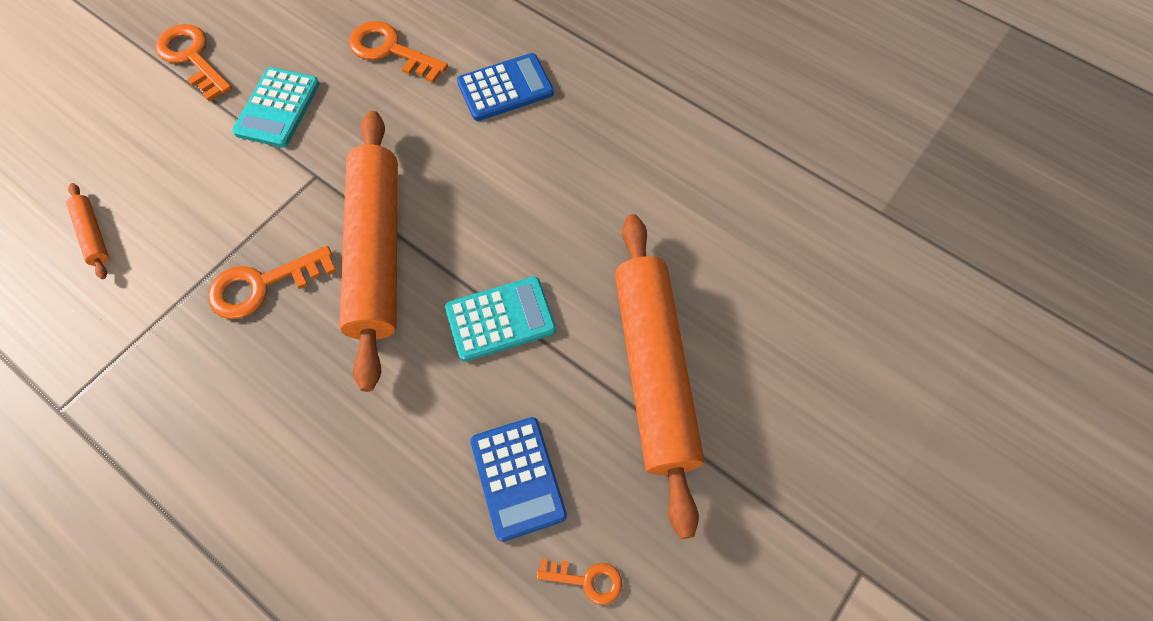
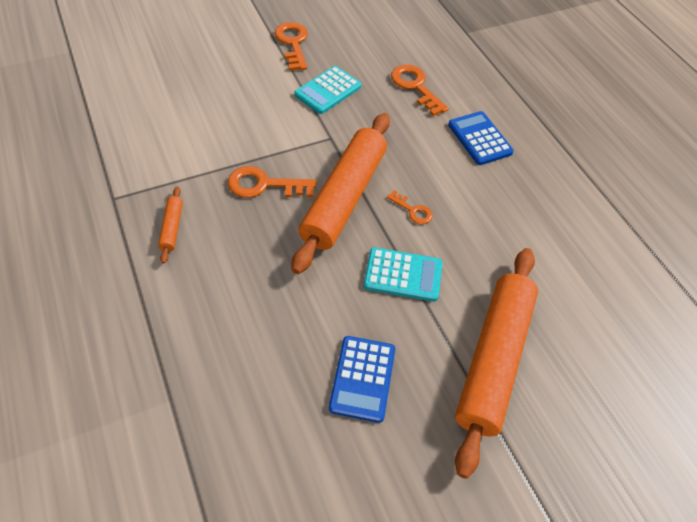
camera: 25 degrees right, 10 degrees down
(93, 235) = (184, 114): orange rolling pin -> orange rolling pin (172, 228)
(505, 88) = (480, 138): blue calculator -> blue calculator turned 120 degrees counterclockwise
(586, 580) = (375, 469): orange key -> orange key (412, 210)

